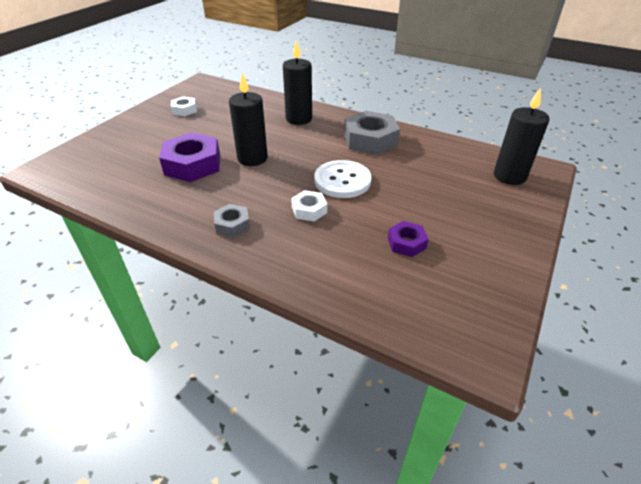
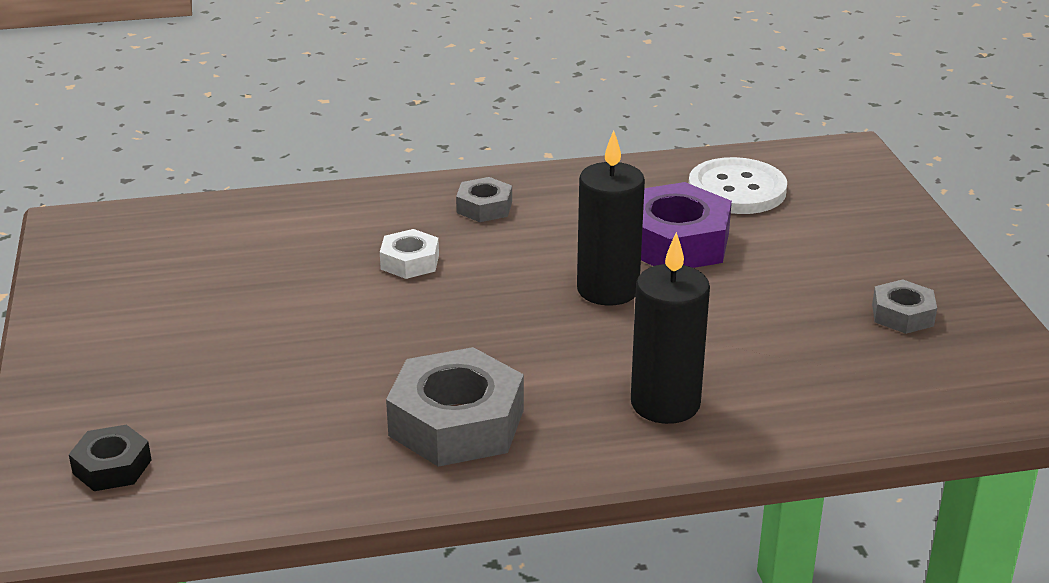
camera: 140 degrees right, 10 degrees down
(184, 110) = (902, 315): white nut -> grey nut
(342, 181) = (413, 320): white button -> white button (737, 189)
(406, 243) = (231, 281): purple nut -> none
(509, 176) = (112, 467): black candle -> black nut

